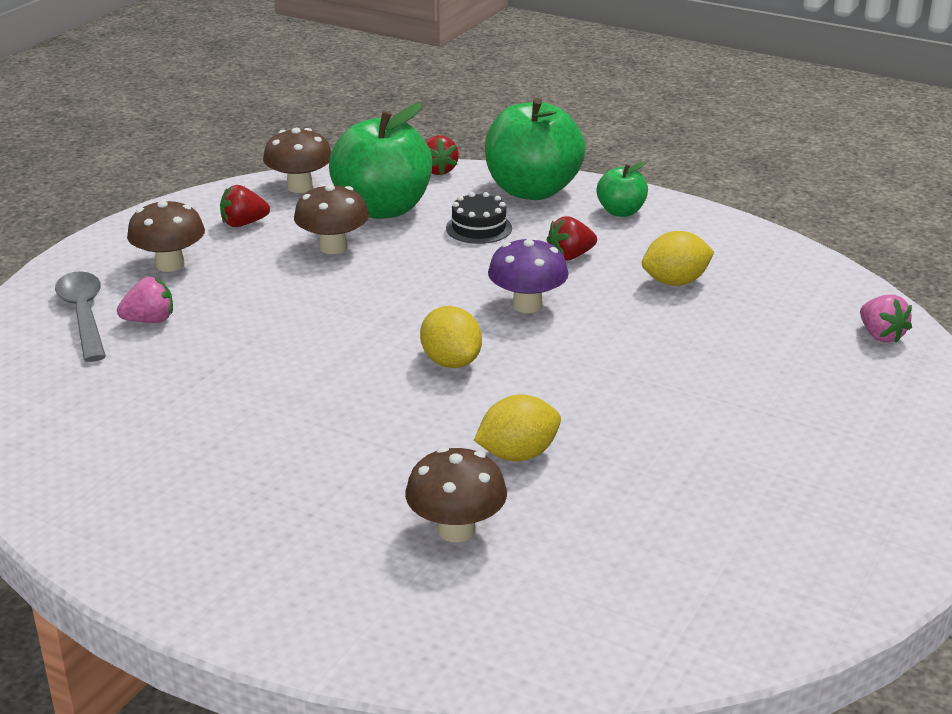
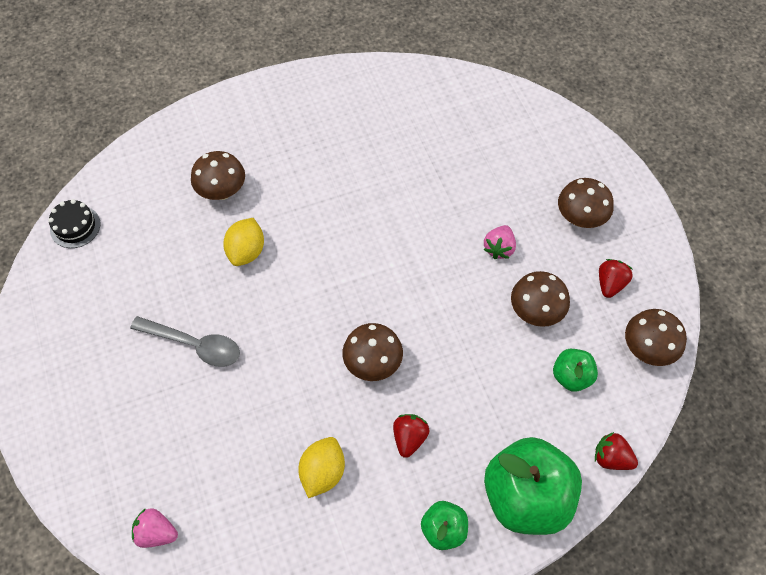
camera: 130 degrees right, 30 degrees up
(84, 315) = (547, 153): grey spoon -> grey spoon (194, 345)
(150, 320) = (516, 177): pink strawberry -> pink strawberry (499, 248)
(383, 209) = (571, 376): green apple -> green apple, size x0.50
(451, 362) = (350, 281): yellow lemon -> none
(479, 228) = (495, 414): black cake -> black cake (75, 226)
(527, 305) = (373, 363): purple mushroom -> brown mushroom

